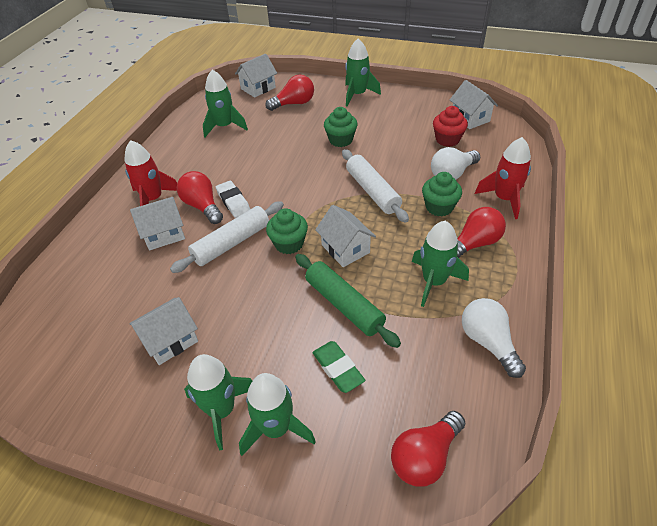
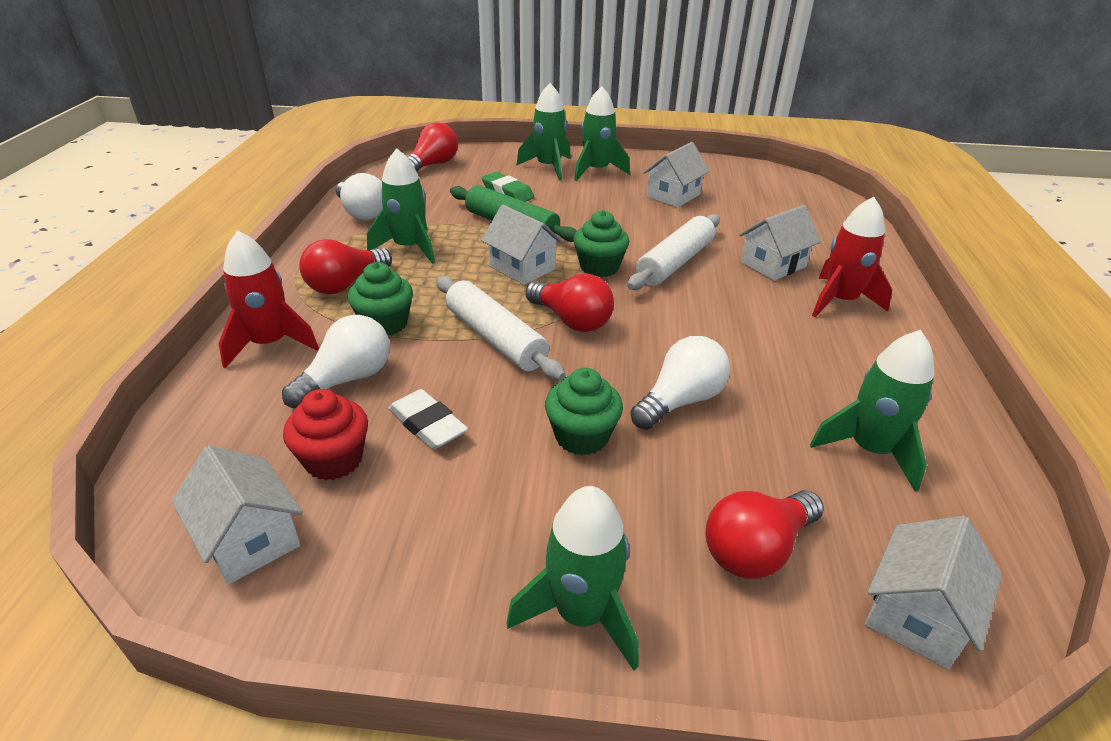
camera: 165 degrees right, 10 degrees down
(203, 206) = (755, 298): red light bulb -> red light bulb (571, 320)
(233, 202) = (714, 307): white eraser -> white eraser (428, 424)
(289, 151) = (680, 401): none -> white light bulb

